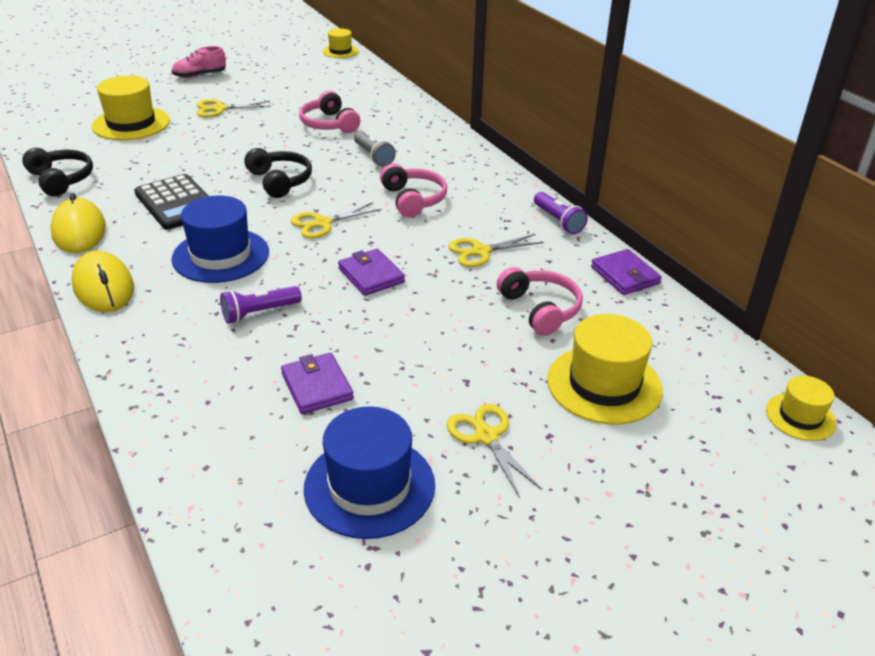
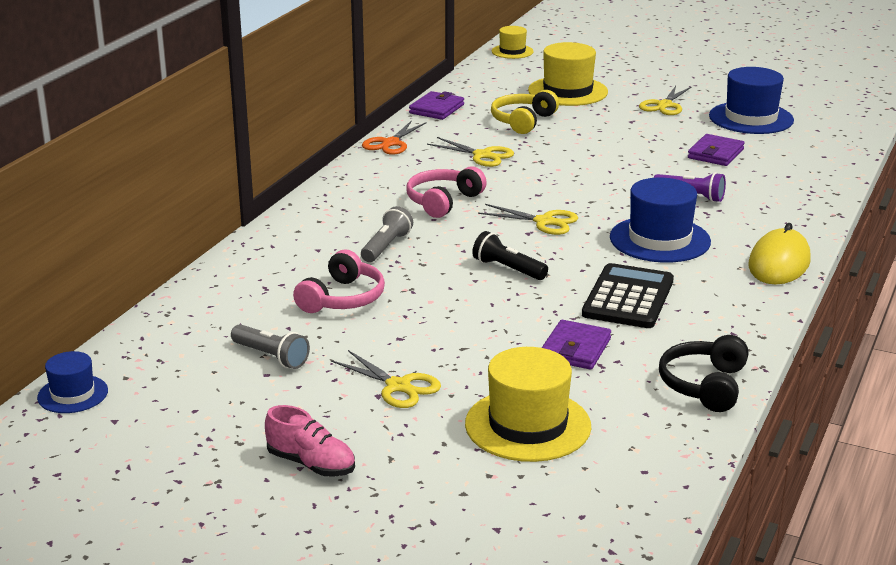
camera: 125 degrees left, 10 degrees down
(79, 230) = (748, 318): yellow mouse -> none
(280, 181) = (508, 269): black headphones -> black flashlight
(300, 92) = (271, 356): none -> grey flashlight
(340, 51) = (73, 394): yellow hat -> blue hat
(371, 275) = (580, 179): purple wallet -> purple wallet (575, 349)
(540, 309) = (523, 121): pink headphones -> yellow headphones
(558, 221) = (390, 143): purple flashlight -> orange scissors

